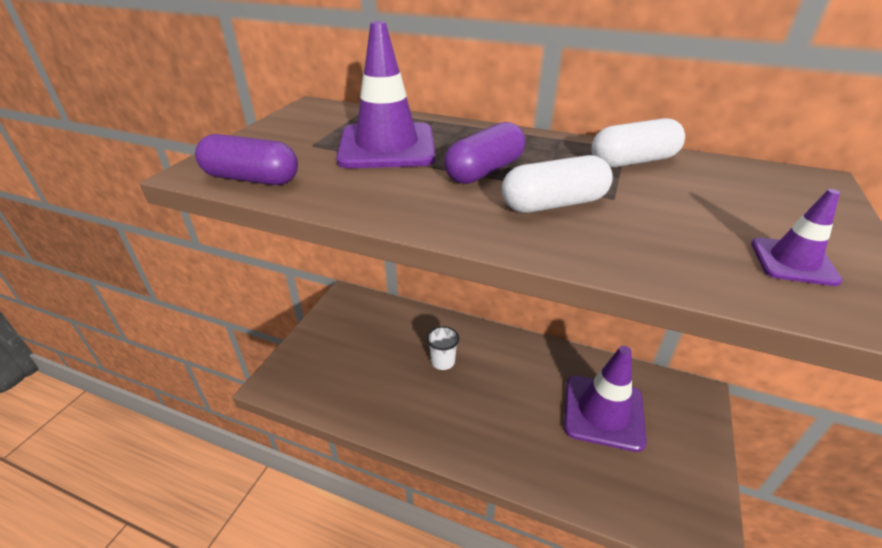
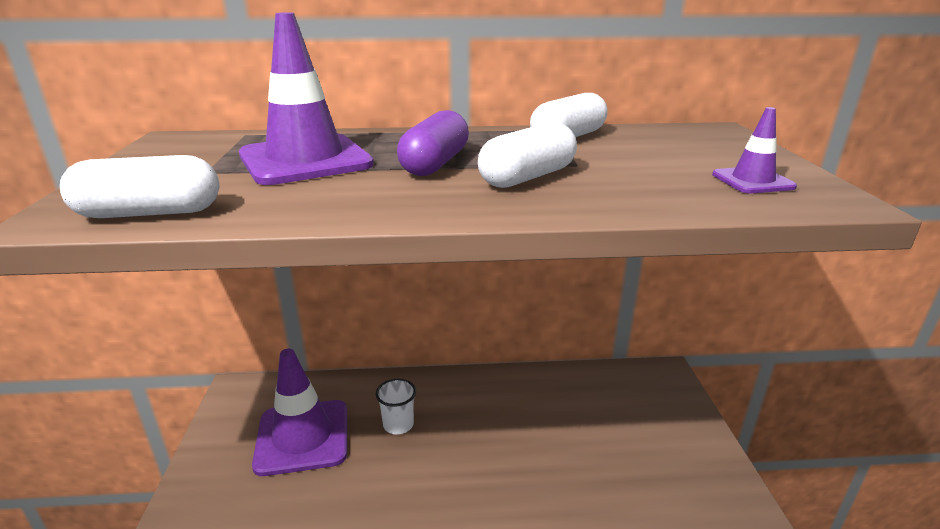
camera: 25 degrees left, 10 degrees down
(251, 179) = (150, 213): purple capsule -> white capsule
(603, 412) = (592, 418): purple traffic cone -> purple traffic cone (302, 437)

